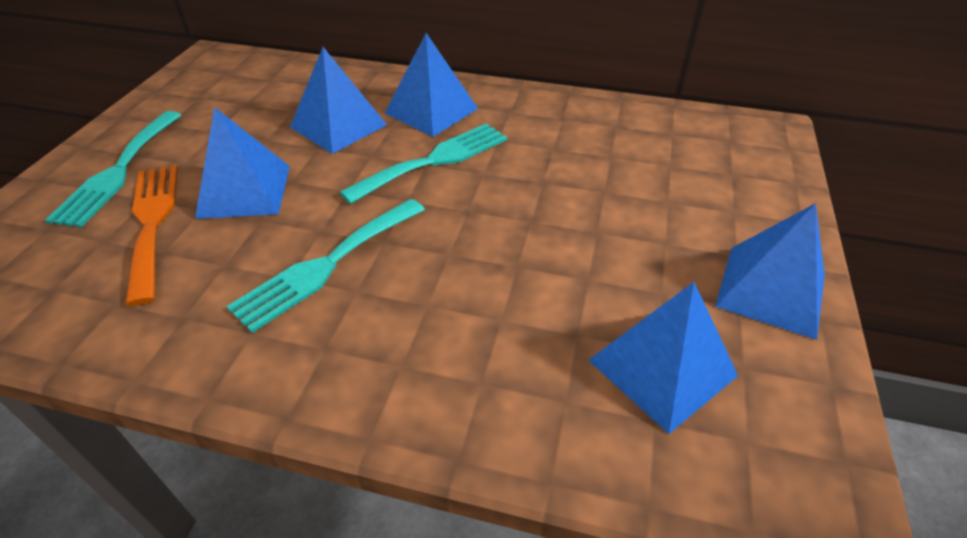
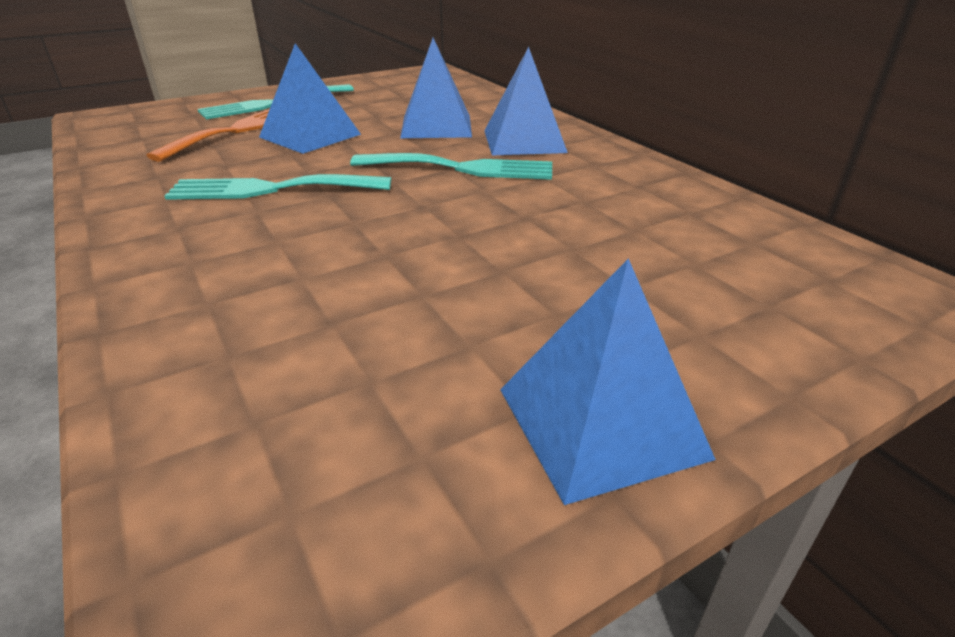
camera: 45 degrees right, 10 degrees down
(662, 367) = (344, 393): blue pyramid -> none

